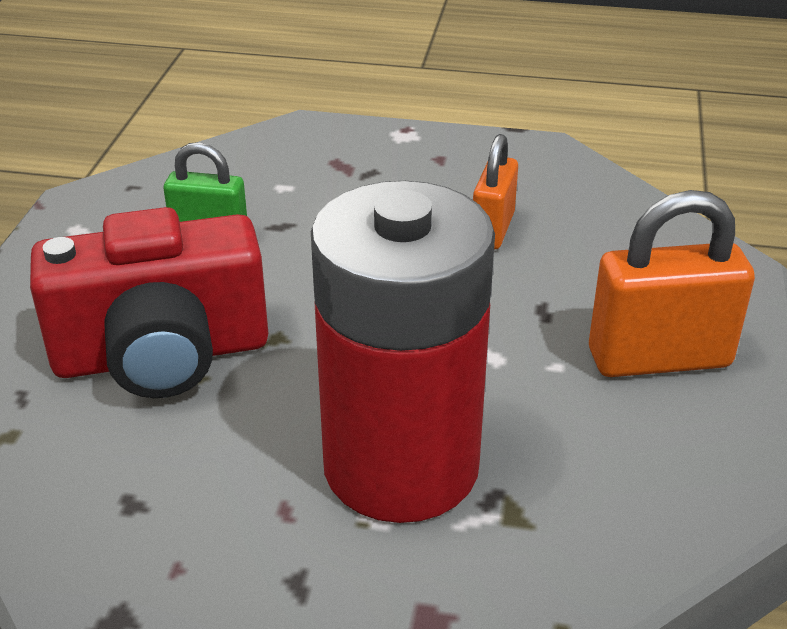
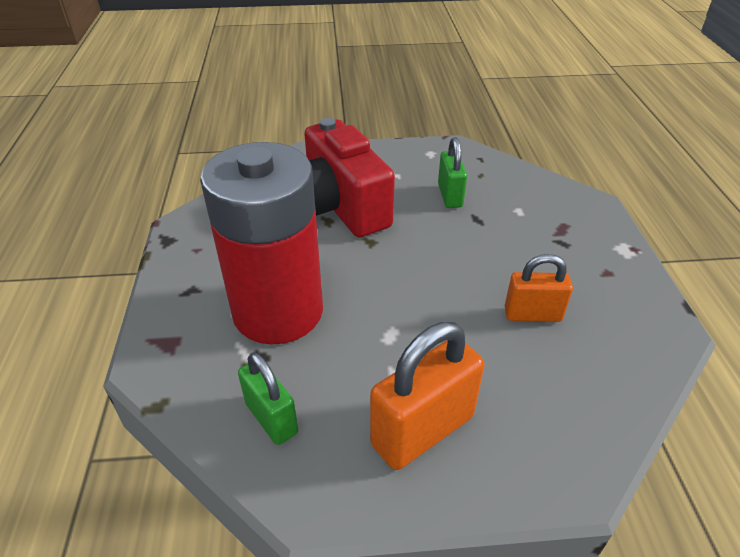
camera: 75 degrees right, 5 degrees up
(619, 497) = (271, 418): none -> green padlock
(659, 358) = (422, 431): orange padlock -> orange padlock turned 75 degrees clockwise

